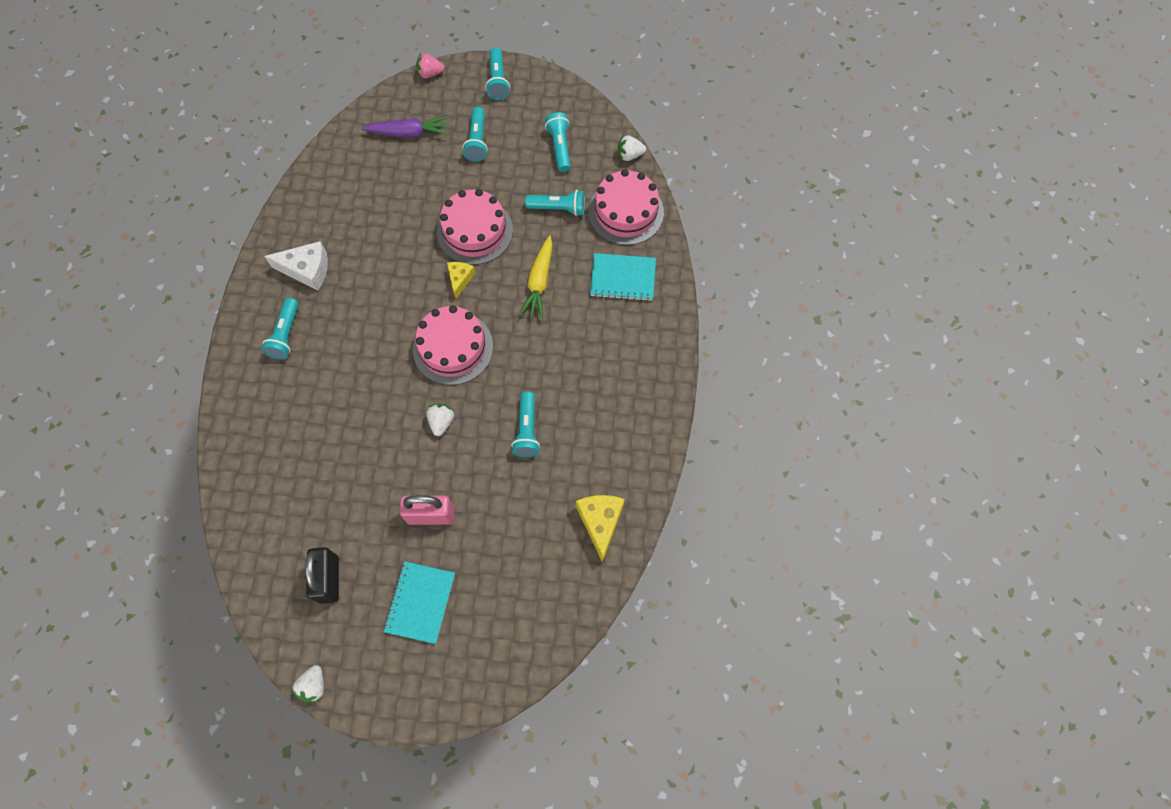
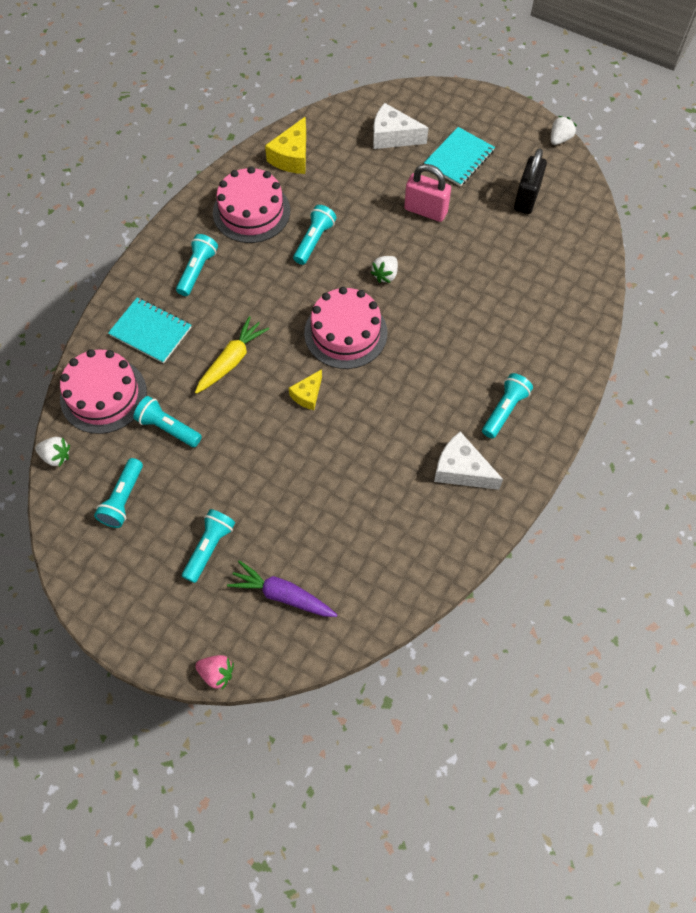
camera: 155 degrees left, 5 degrees down
(475, 231) = (267, 439): pink cake -> pink cake (251, 212)
(498, 81) = (141, 623): turquoise flashlight -> turquoise flashlight (197, 270)
(505, 601) = (392, 136): none -> white cheese

